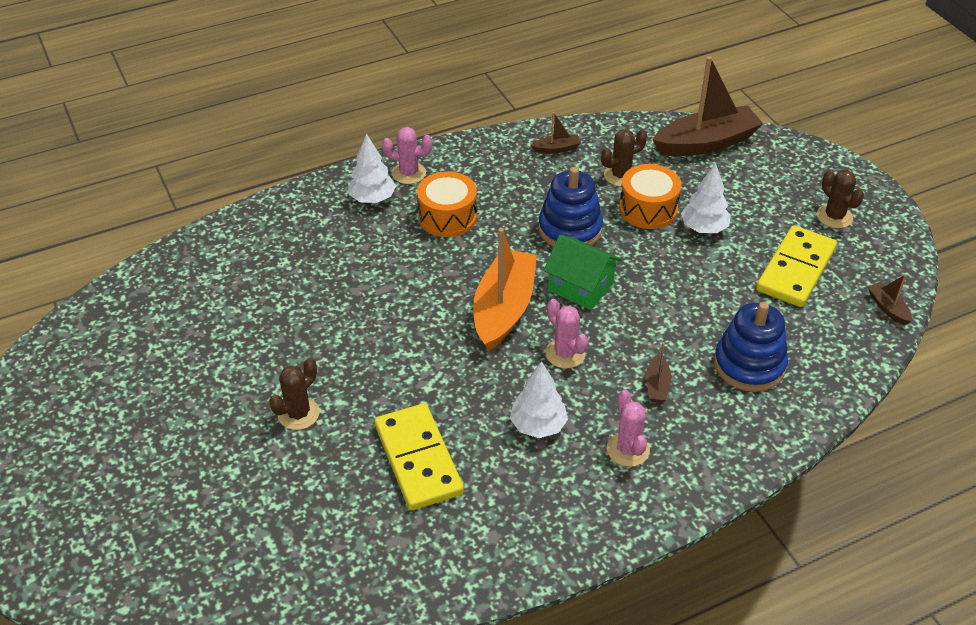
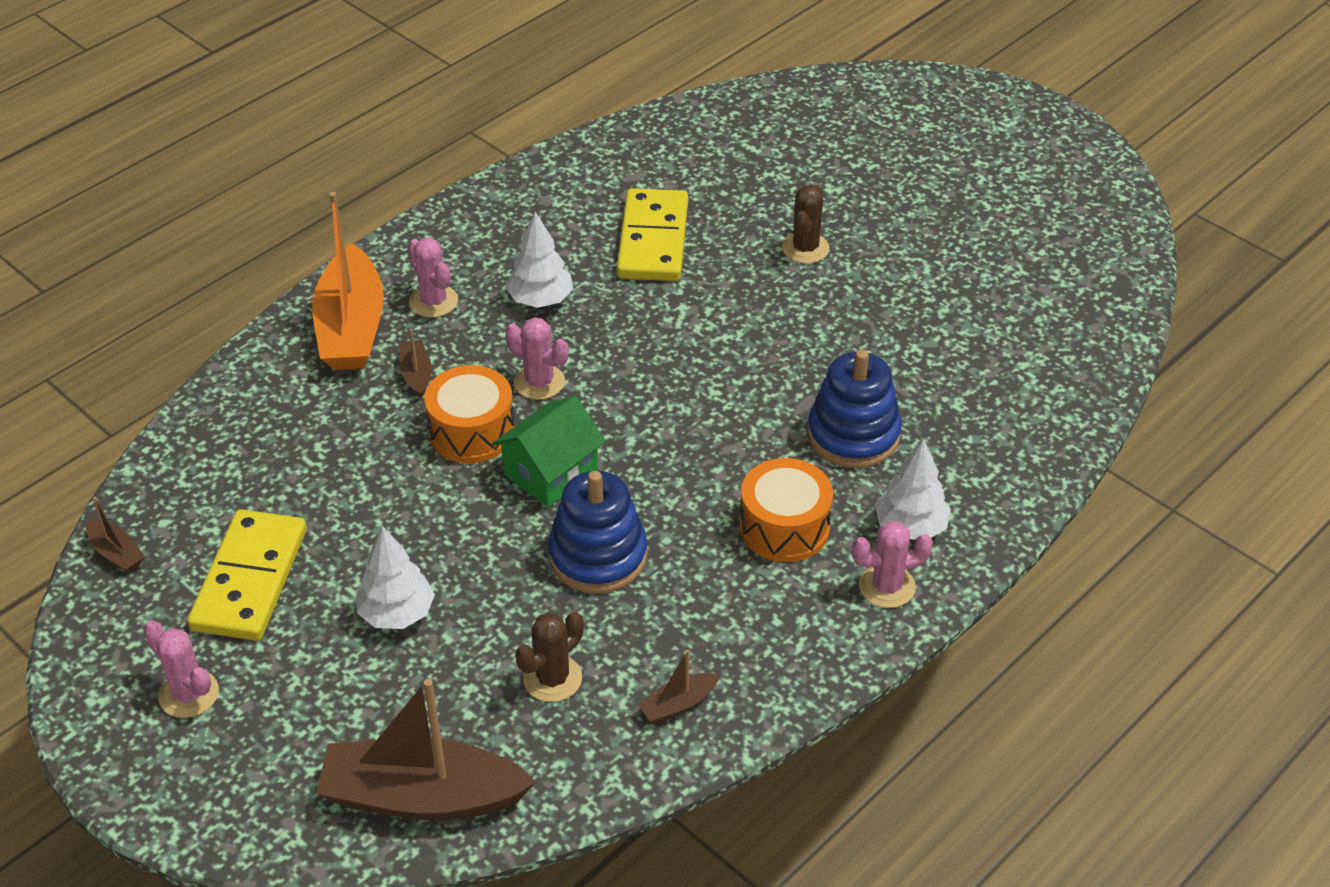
camera: 160 degrees right, 0 degrees up
(418, 459) = (653, 240): yellow domino -> yellow domino turned 45 degrees clockwise
(504, 309) = (639, 416): orange boat -> orange boat (351, 327)
(580, 287) = (550, 472): green house -> green house turned 60 degrees counterclockwise
(648, 209) = (491, 625): orange drum -> orange drum (472, 431)
(706, 143) = (422, 796): brown boat -> brown boat turned 45 degrees clockwise
(749, 365) = (306, 426): blue stacking toy -> blue stacking toy (853, 435)
(834, 216) = (189, 694): brown cactus -> pink cactus

